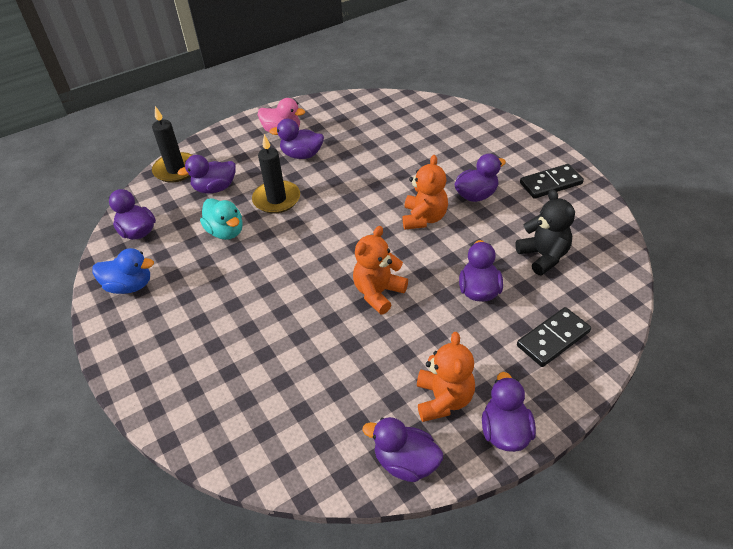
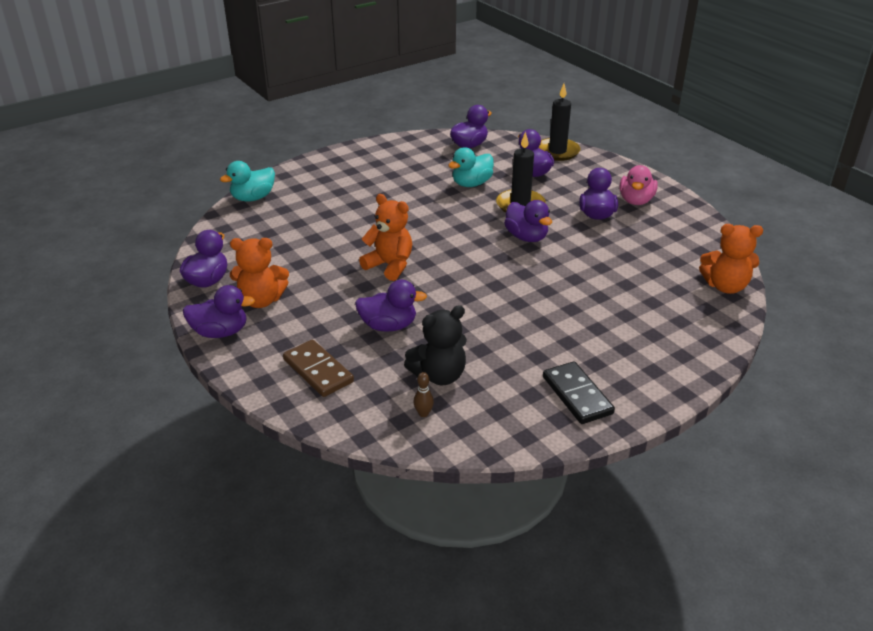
camera: 85 degrees right, 10 degrees down
(129, 286) = (406, 150): blue duck -> none
(209, 439) = (253, 198): none -> turquoise duck
(424, 218) = (499, 293): orange teddy bear -> orange teddy bear (725, 286)
(476, 195) = (544, 331): purple duck -> purple duck (526, 237)
(553, 339) = (318, 371): black domino -> brown domino
(592, 265) = (423, 413): none -> brown bowling pin

